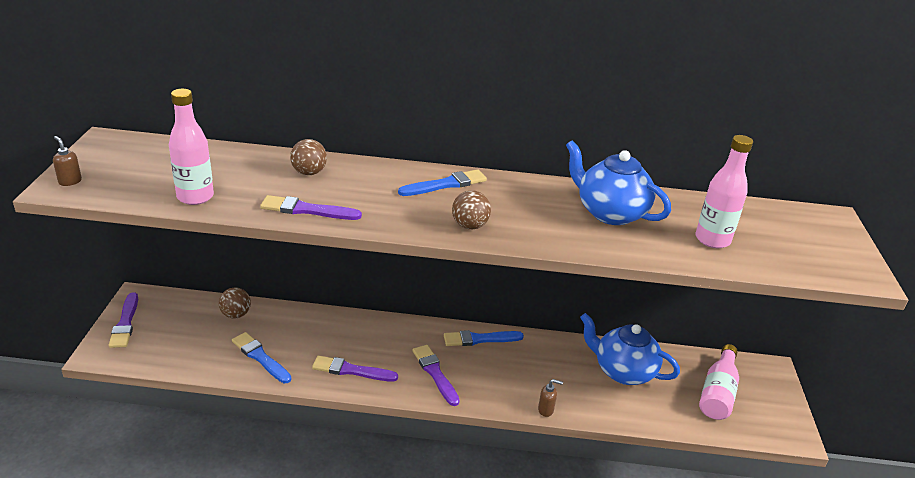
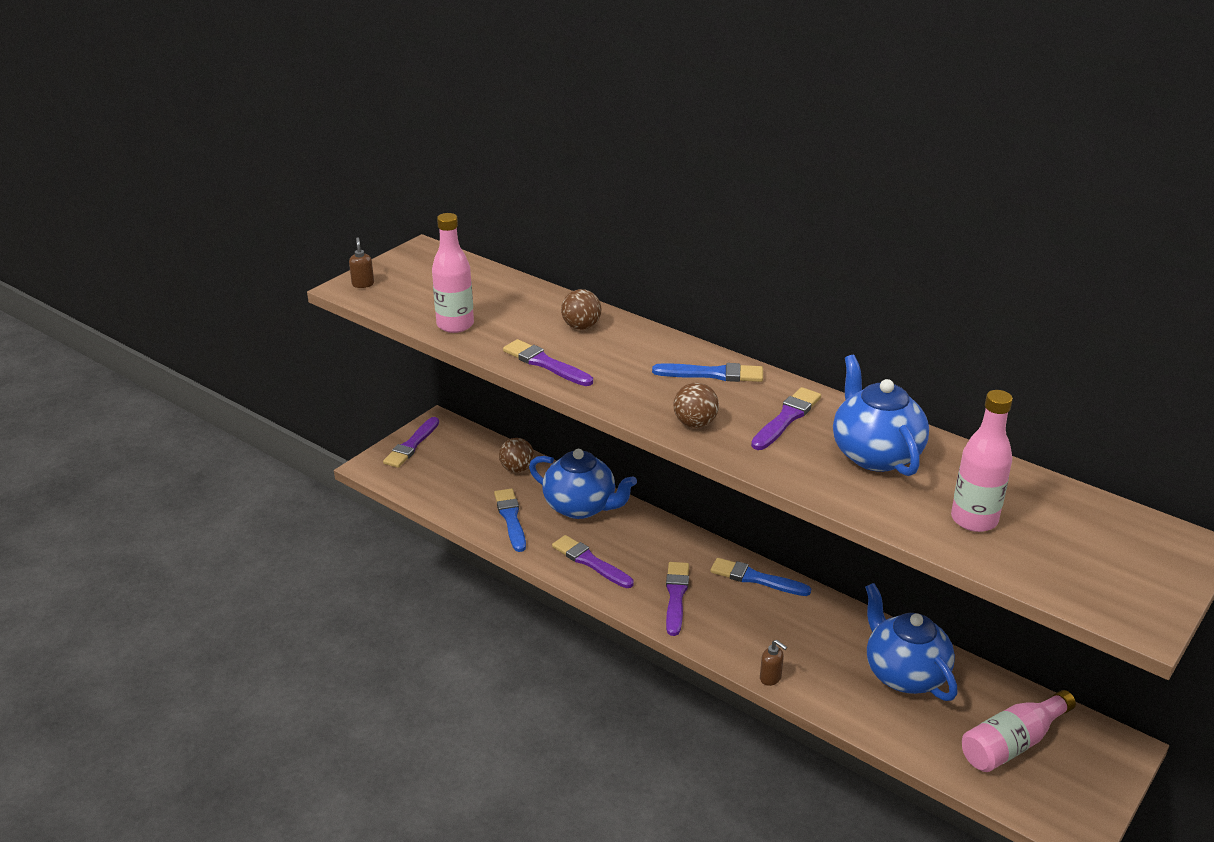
camera: 35 degrees right, 0 degrees up
(311, 328) = (581, 507): none -> blue teapot
(528, 203) = (786, 418): none -> purple brush

